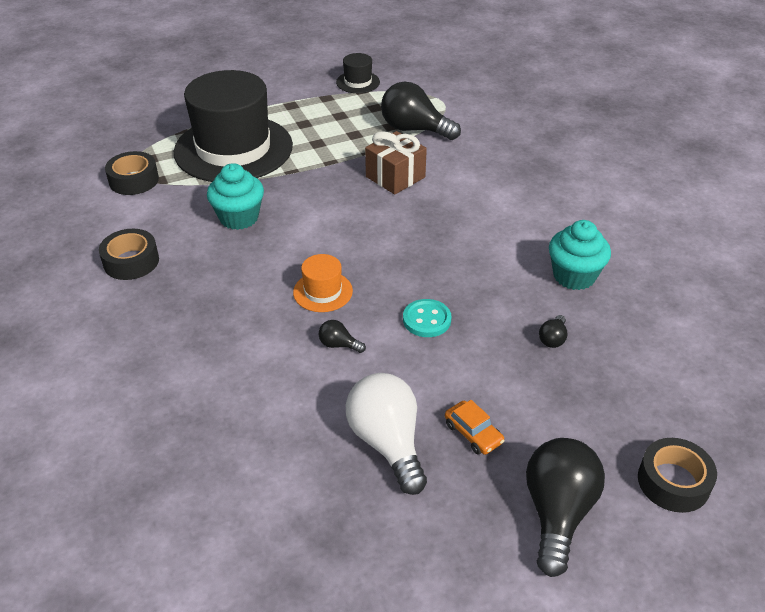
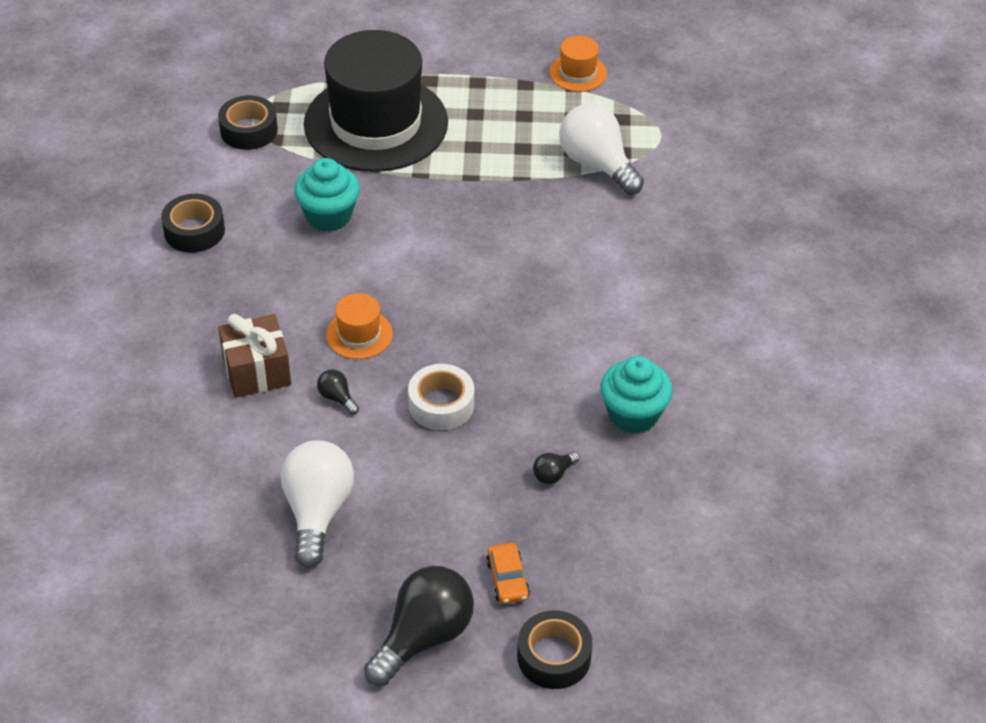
camera: 25 degrees right, 5 degrees up
(358, 82) = (578, 73): black hat -> orange hat
(395, 177) = (529, 222): brown gift -> brown gift (257, 371)
(414, 129) = (597, 164): black light bulb -> white light bulb
(426, 320) = (441, 404): turquoise button -> white tape
(473, 433) = (402, 535): orange car -> orange car (507, 579)

